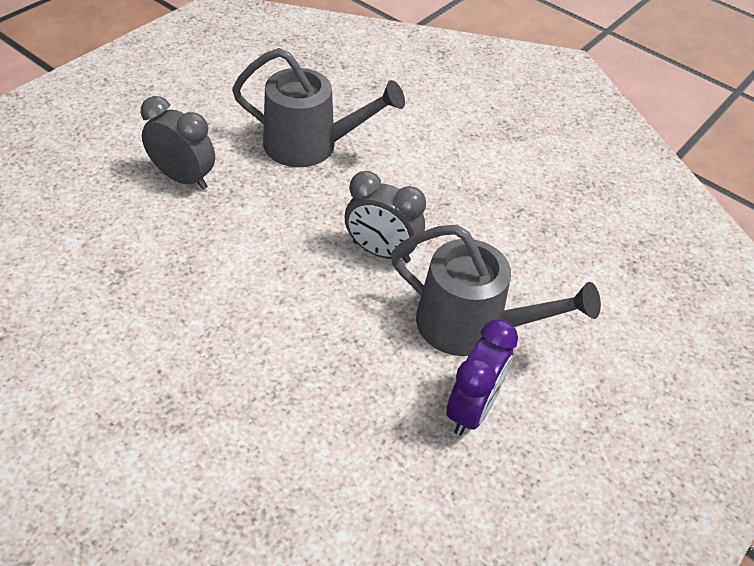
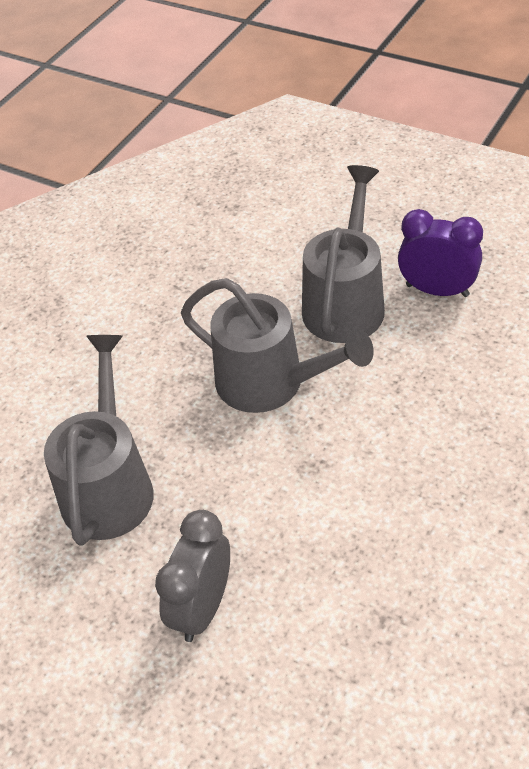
camera: 90 degrees left, 0 degrees up
(381, 252) = (271, 383): grey clock -> grey watering can

